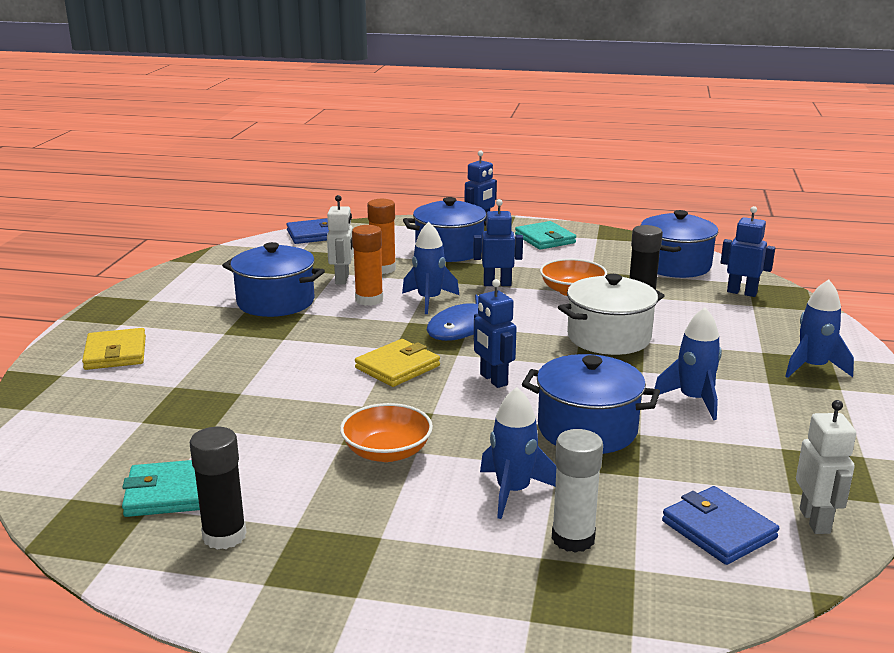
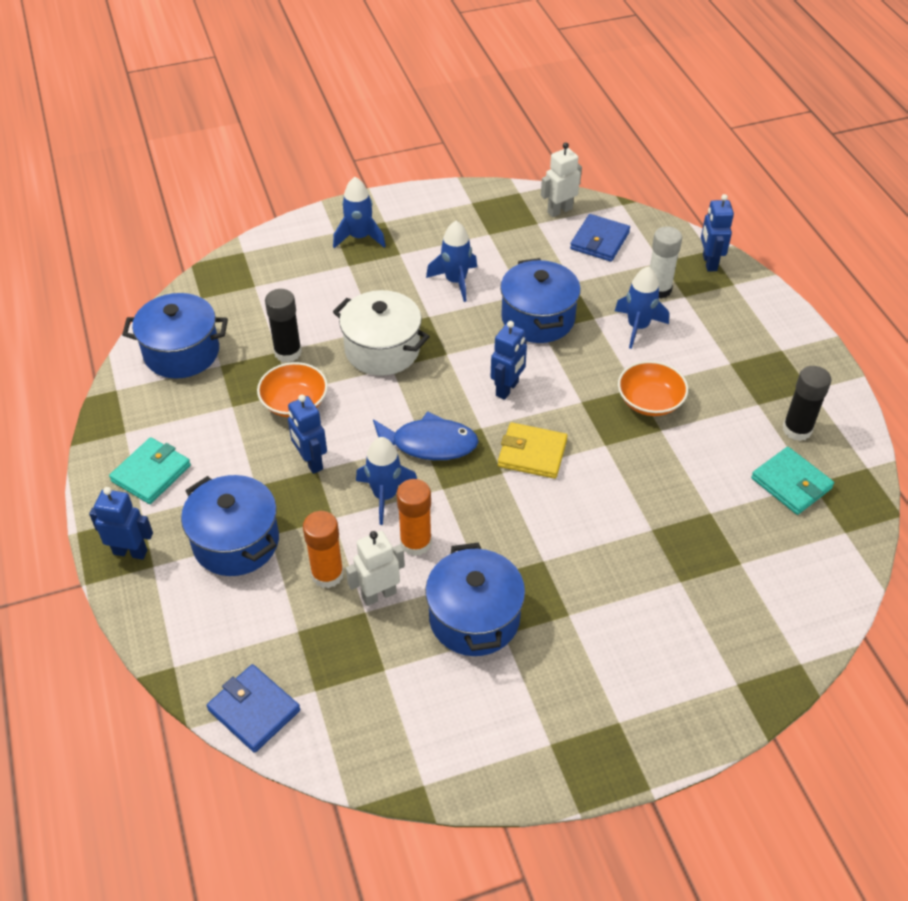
camera: 120 degrees left, 25 degrees up
(115, 353) = (671, 673): yellow wallet -> none
(742, 292) = (229, 297): blue robot -> blue robot (709, 263)

